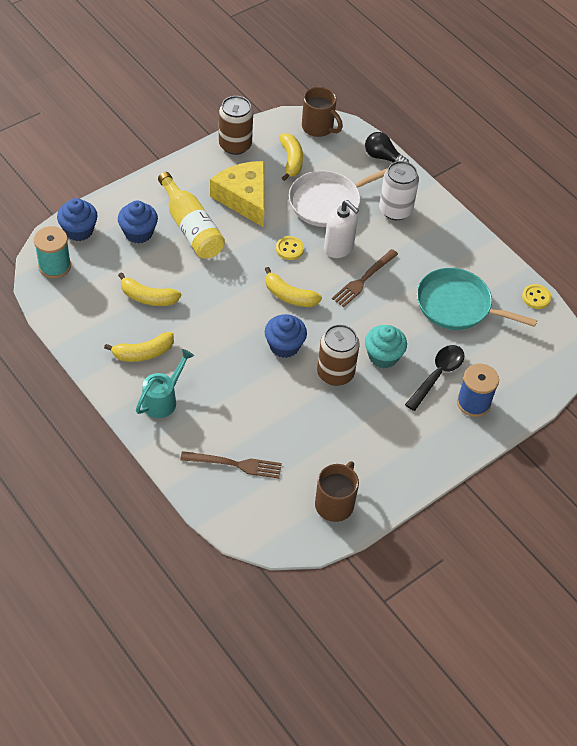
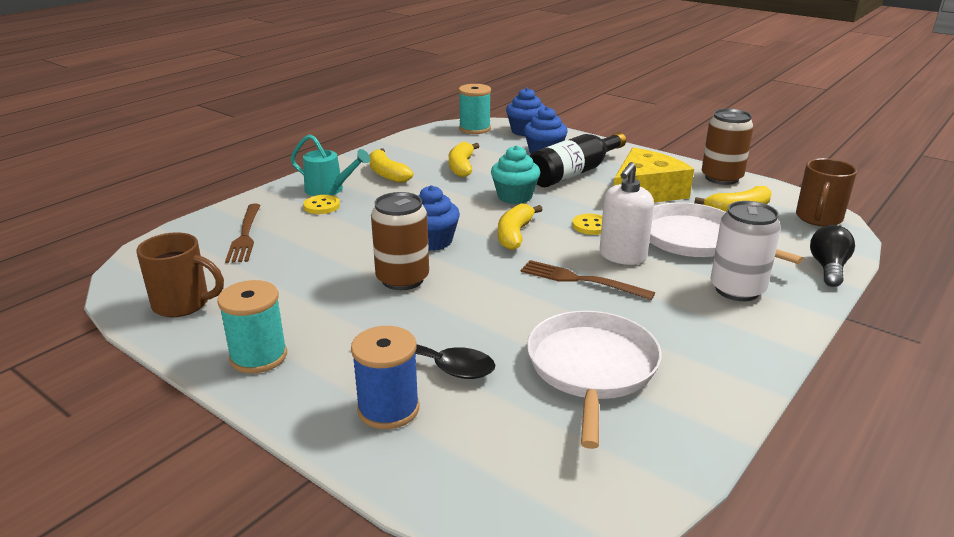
camera: 80 degrees right, 25 degrees down
(191, 227) = (574, 173): yellow bottle -> black bottle
(383, 356) = (449, 311): turquoise cupcake -> turquoise cupcake (514, 196)
(410, 461) = (258, 356): none -> turquoise spool
(457, 305) = (591, 368): turquoise pan -> white pan
(536, 297) = (681, 464): yellow button -> yellow button (322, 206)

